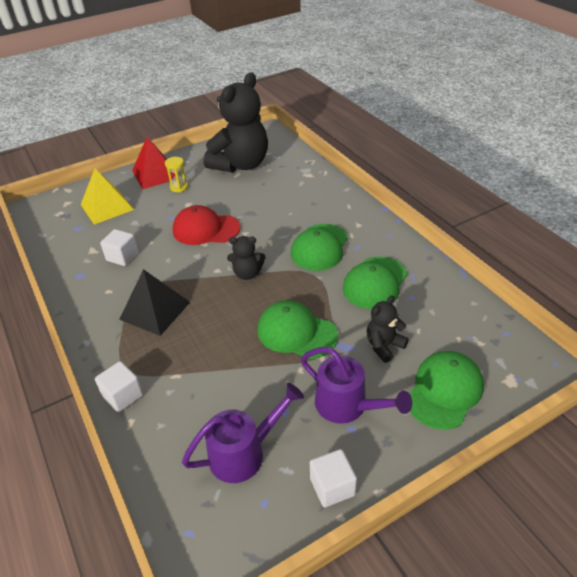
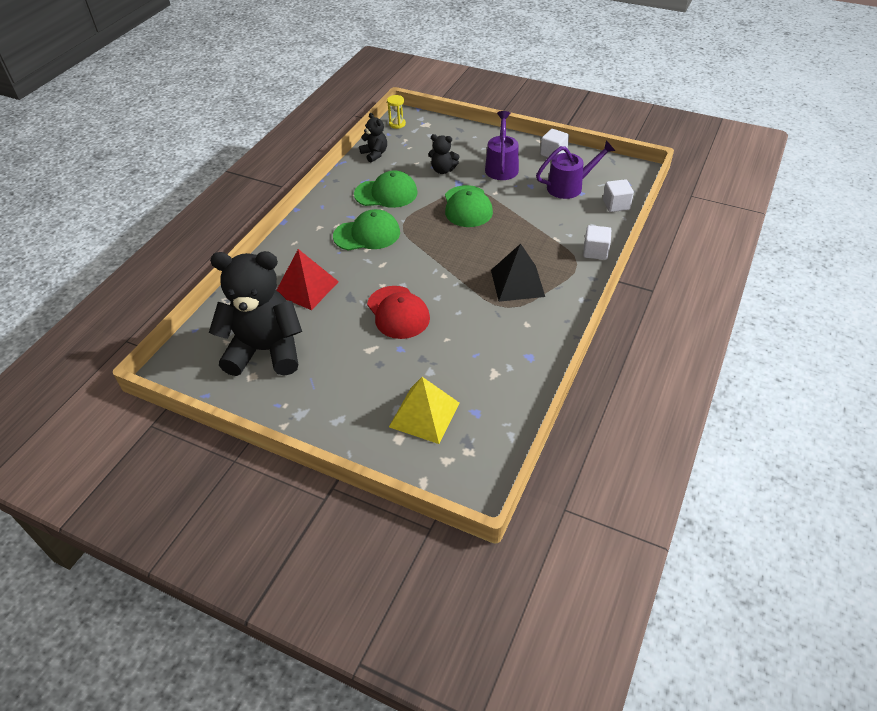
camera: 125 degrees left, 5 degrees up
(122, 257) = (482, 344): white cube -> white cube (616, 205)
(155, 174) = (333, 415): red pyramid -> red pyramid (306, 288)
(179, 187) = (344, 376): yellow hourglass -> yellow hourglass (397, 124)
(245, 453) = (570, 186): purple watering can -> purple watering can turned 135 degrees clockwise
(247, 273) = (432, 257): black teddy bear -> black teddy bear (375, 154)
(444, 391) = (456, 141): green cap -> none

